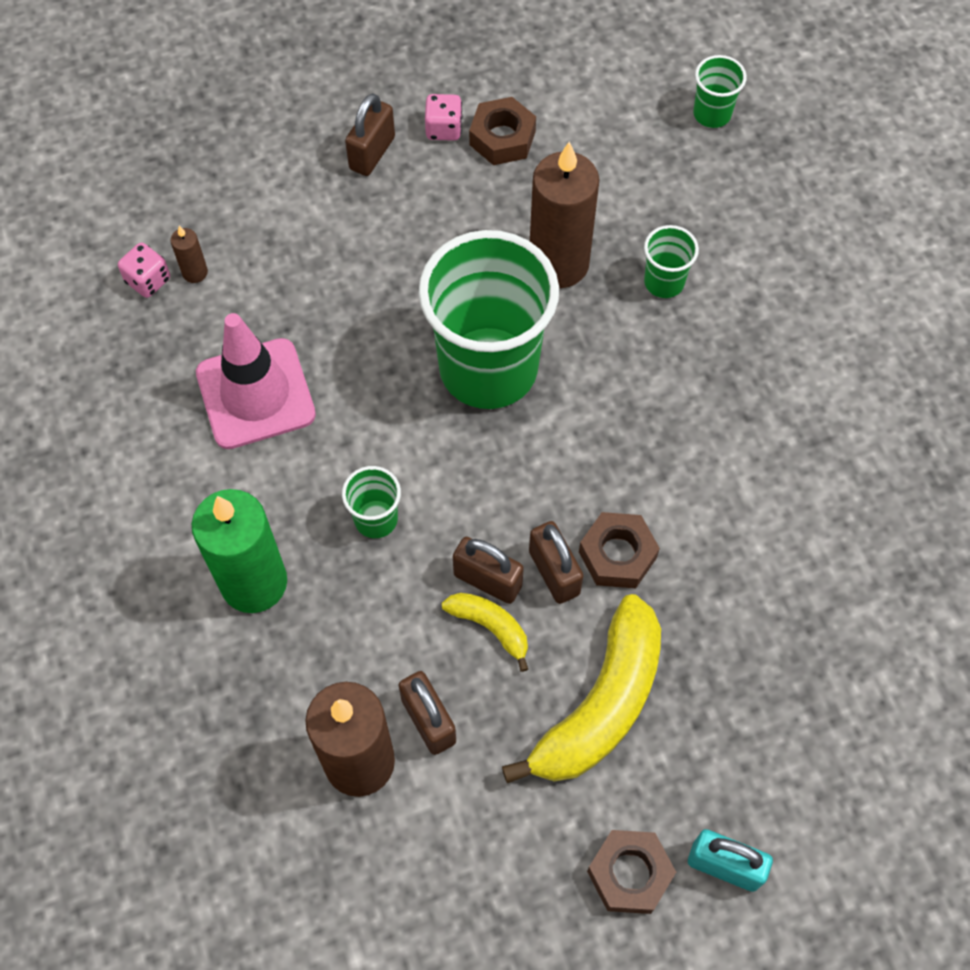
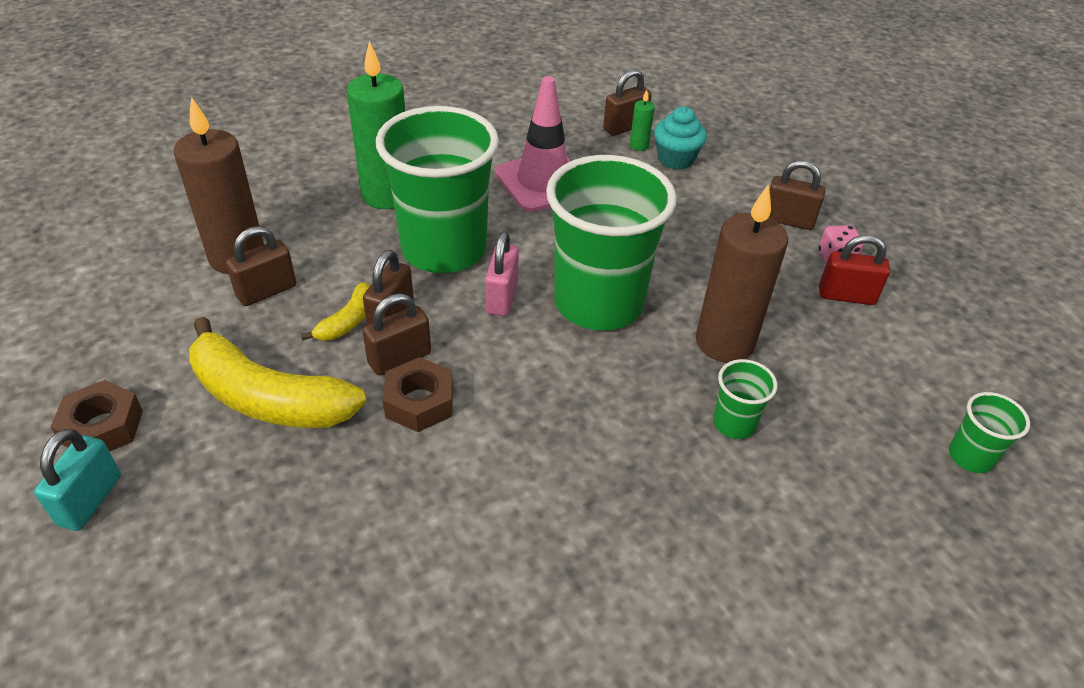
camera: 80 degrees right, 20 degrees down
(148, 280) = (625, 127): pink dice -> brown padlock
(195, 272) = (639, 146): brown candle -> green candle
(232, 237) = (675, 159): none -> turquoise cupcake
(376, 519) = (444, 249): green cup -> green cup, size x2.36
(468, 463) = (502, 297): none -> pink padlock
(502, 138) = (846, 296): brown nut -> red padlock

